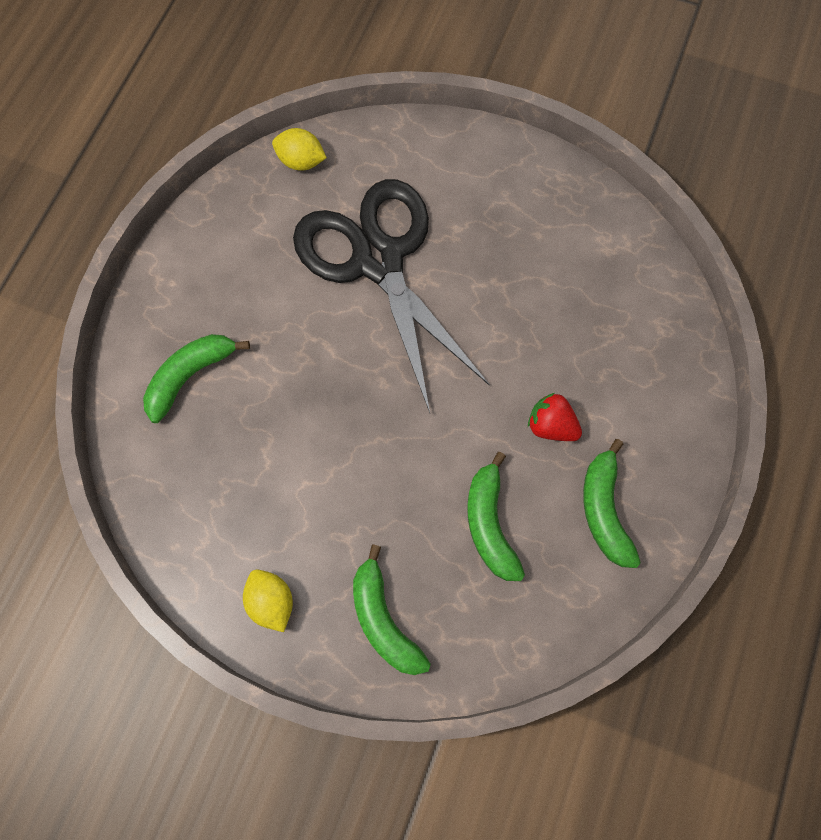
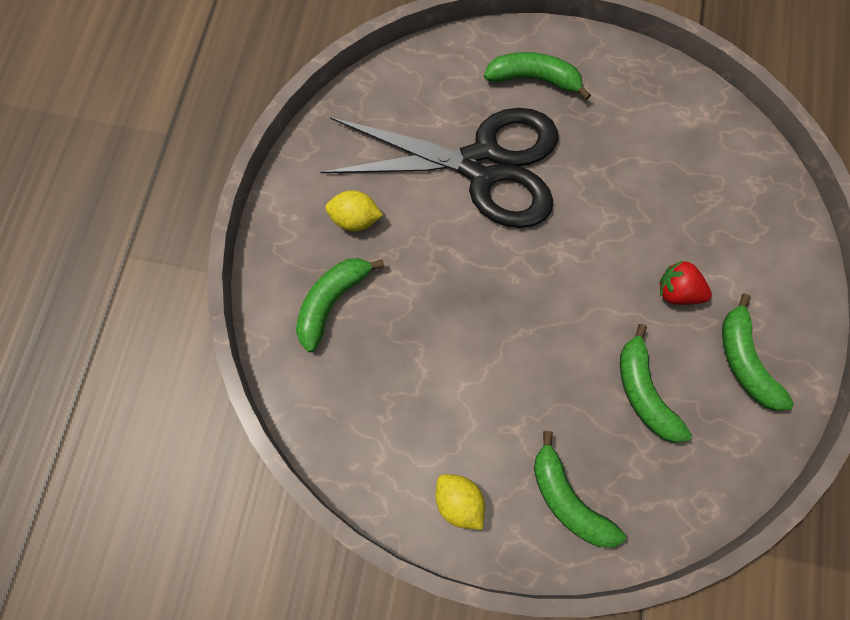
camera: 10 degrees left, 0 degrees up
(301, 161) = (389, 84): yellow lemon -> yellow lemon (355, 219)
(378, 260) = (482, 165): black scissors -> black scissors turned 135 degrees clockwise
(453, 178) = (534, 79): none -> green banana

